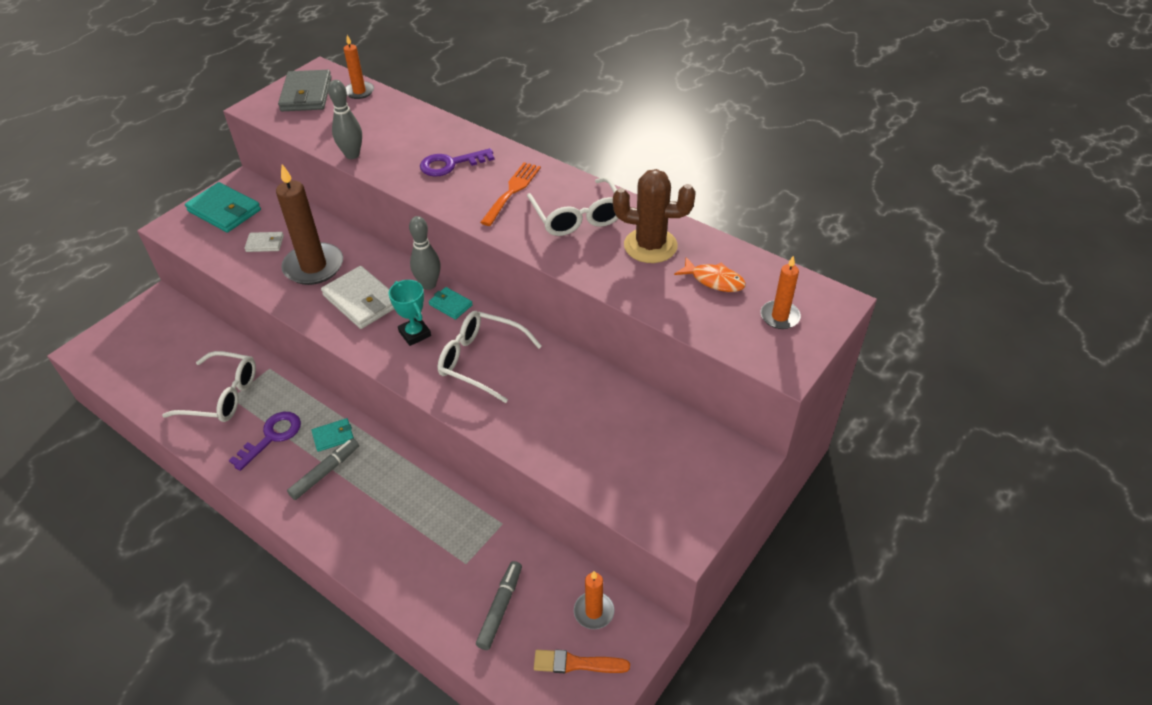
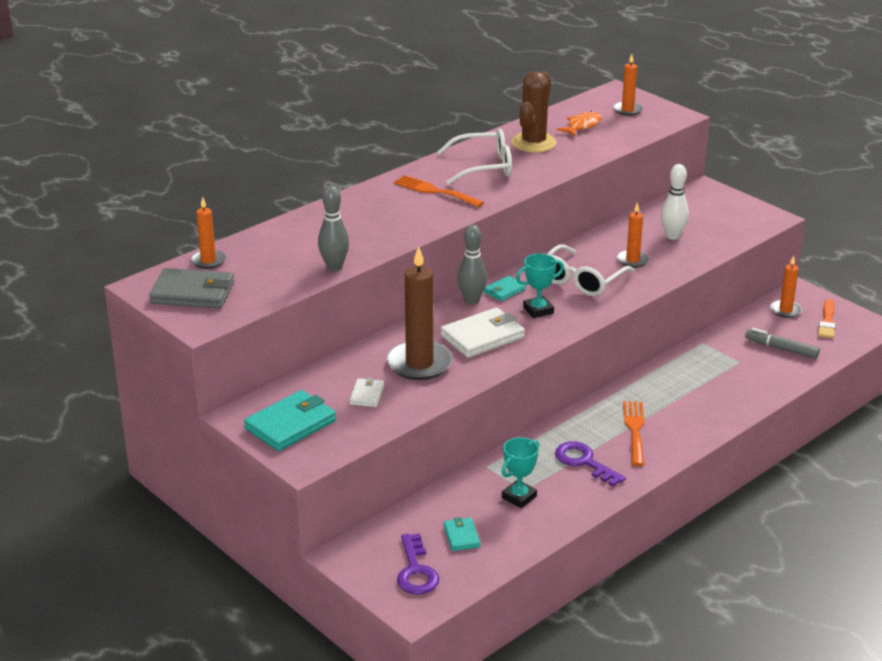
camera: 80 degrees left, 15 degrees down
(221, 395) = (519, 497): white glasses -> turquoise trophy
(325, 472) = (634, 430): grey marker -> orange fork
(333, 436) = (591, 425): turquoise wallet -> turquoise wallet (461, 536)
(450, 164) = (377, 217): purple key -> purple key (416, 571)
(534, 400) = (632, 260): none -> orange candle
(602, 433) = (672, 236): none -> white bowling pin

